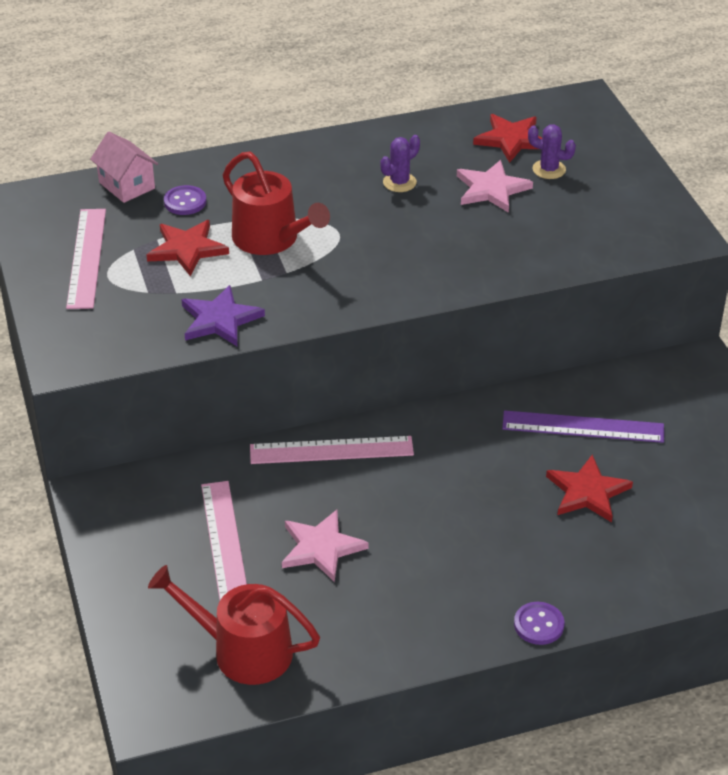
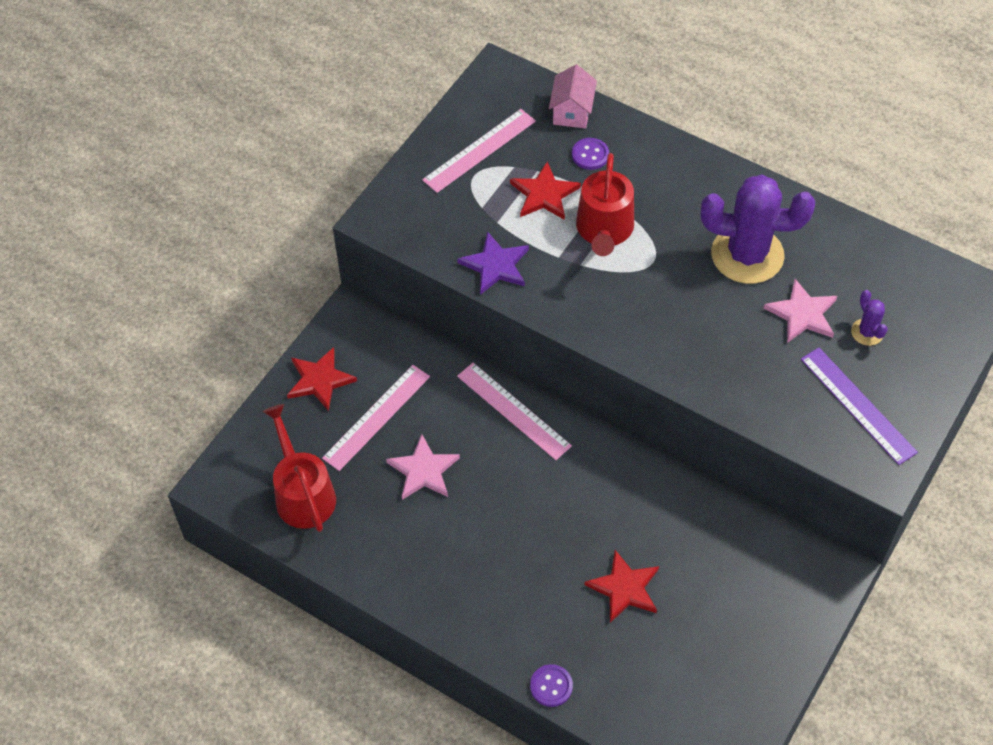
camera: 50 degrees right, 15 degrees up
(399, 182) = (747, 255): purple cactus -> purple cactus, size x2.31
(511, 140) = (876, 284): red star -> red star (320, 380)
(538, 625) = (474, 642): purple button -> purple button (551, 686)
(583, 427) = (686, 541): purple ruler -> purple ruler (857, 405)

